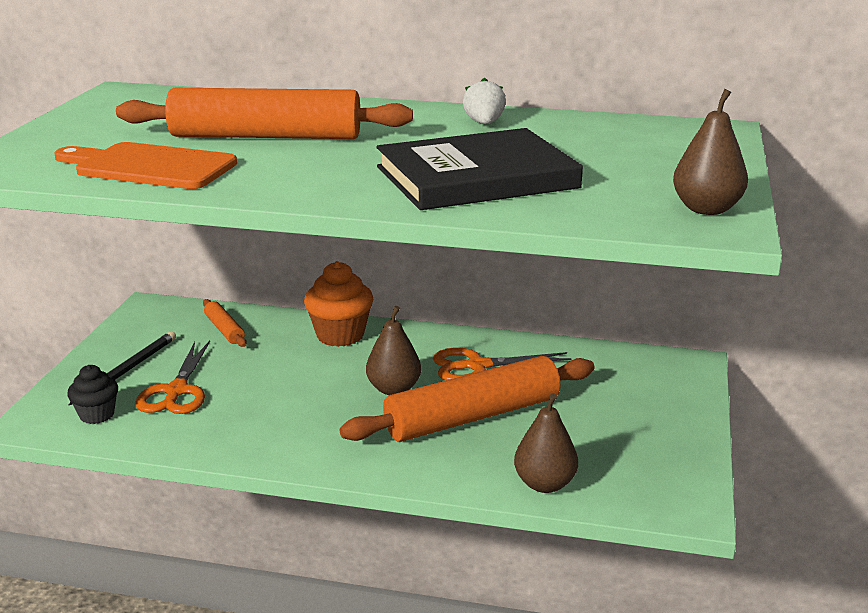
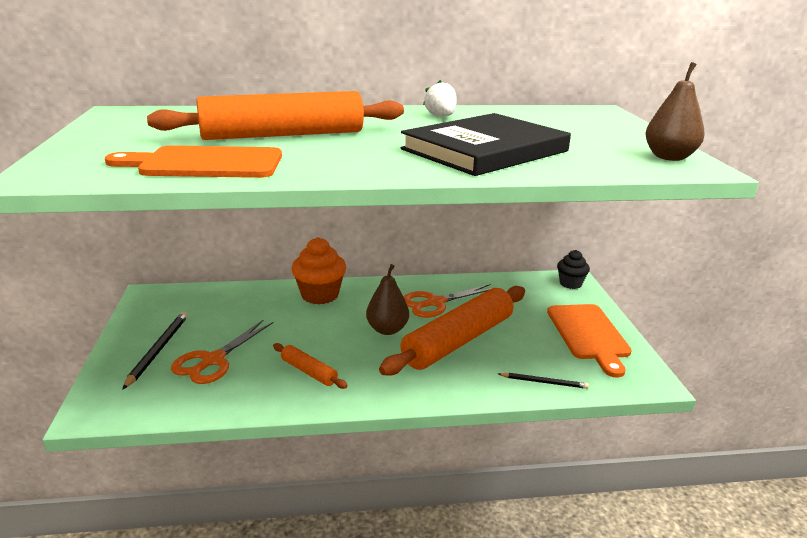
camera: 20 degrees left, 0 degrees up
(97, 415) = (152, 393): black cupcake -> black cupcake (570, 283)
(176, 391) = (213, 360): orange scissors -> orange scissors turned 45 degrees clockwise
(224, 329) = (224, 304): orange rolling pin -> orange rolling pin (309, 371)
(544, 484) = (544, 382): brown pear -> black pencil
(653, 438) = (588, 334): none -> orange cutting board

